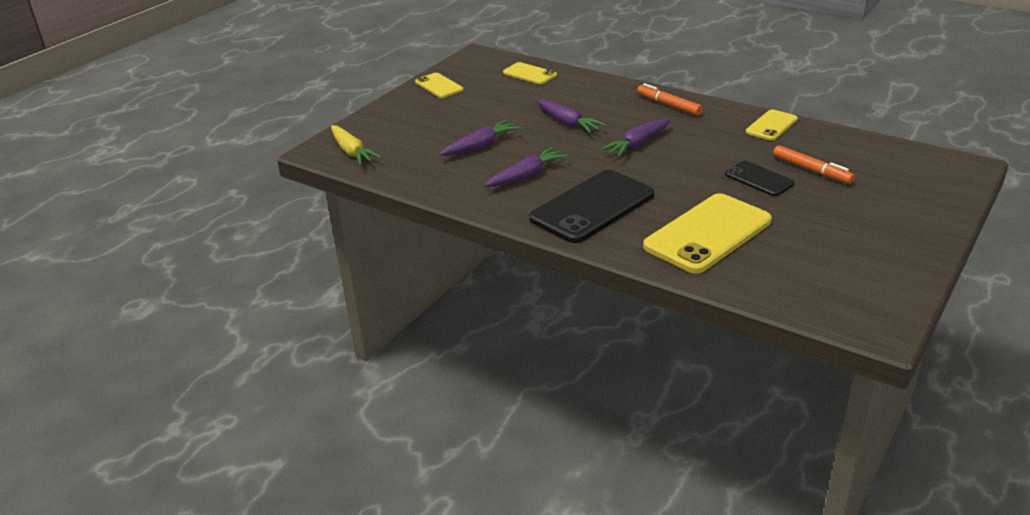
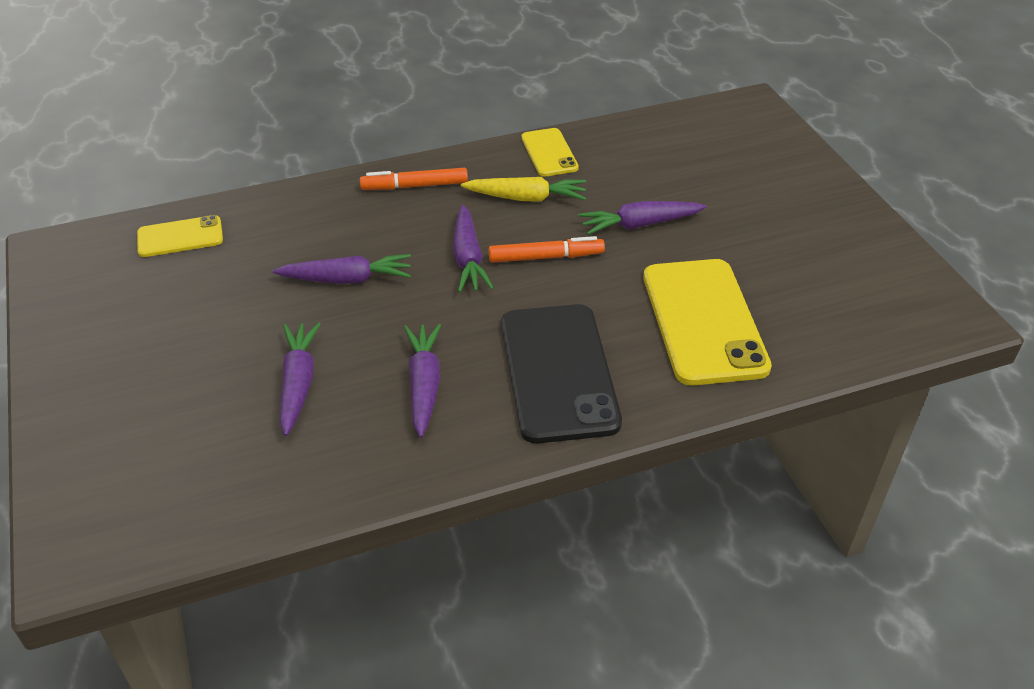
camera: 55 degrees left, 10 degrees up
(352, 152) = (131, 524): yellow carrot -> yellow carrot (526, 198)
(439, 86) = (79, 330): yellow phone -> none
(759, 179) = (639, 225): black phone -> purple carrot
(811, 170) = (661, 184): orange marker -> orange marker (546, 257)

